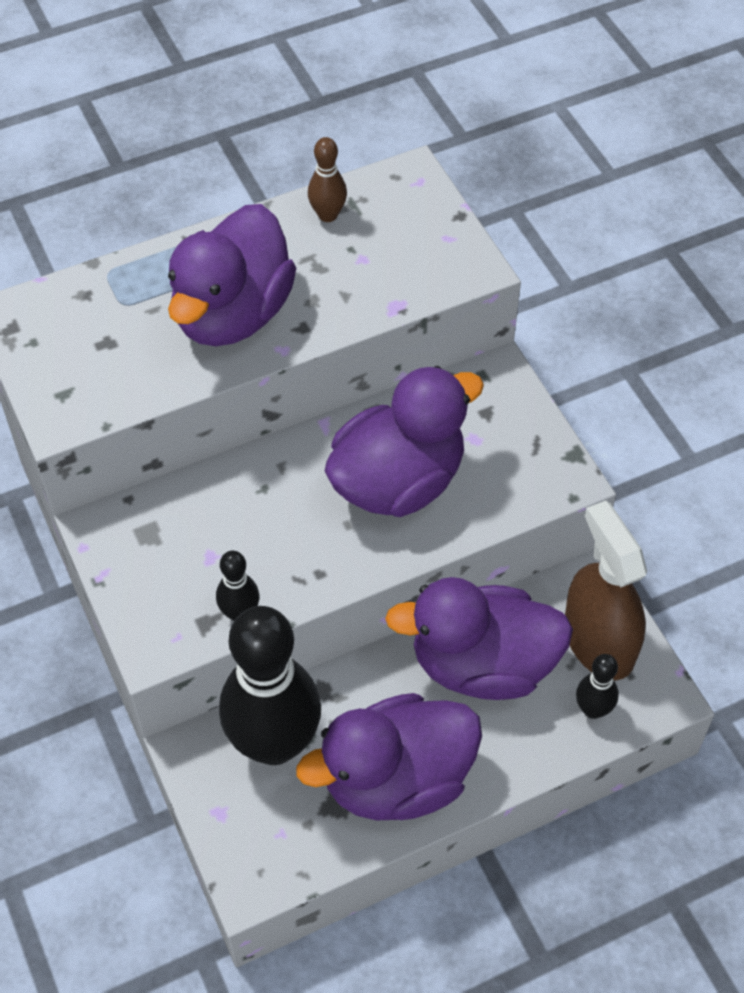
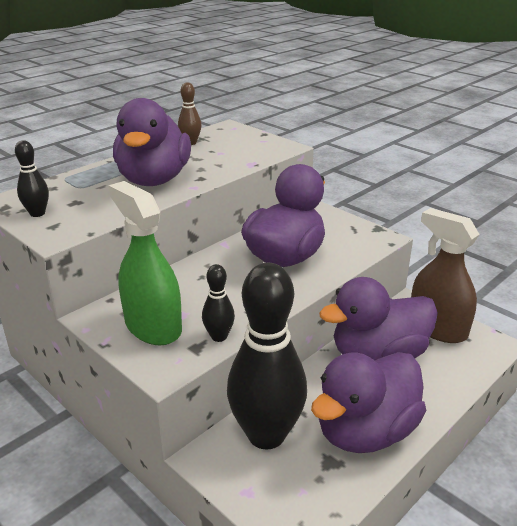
camera: 20 degrees left, 25 degrees down
(165, 568) = (153, 326): none -> green spray bottle
(593, 709) = (460, 360): black bowling pin -> black bowling pin (37, 213)

